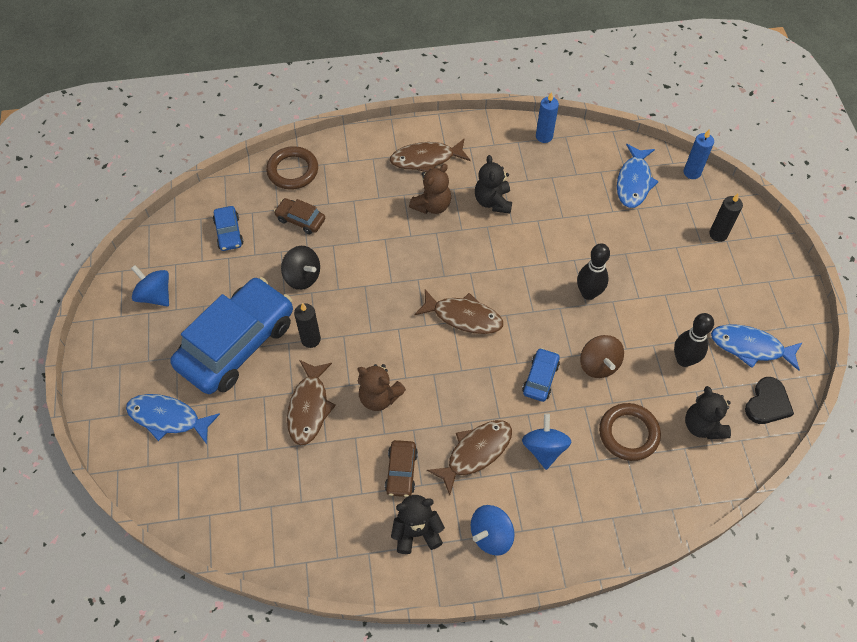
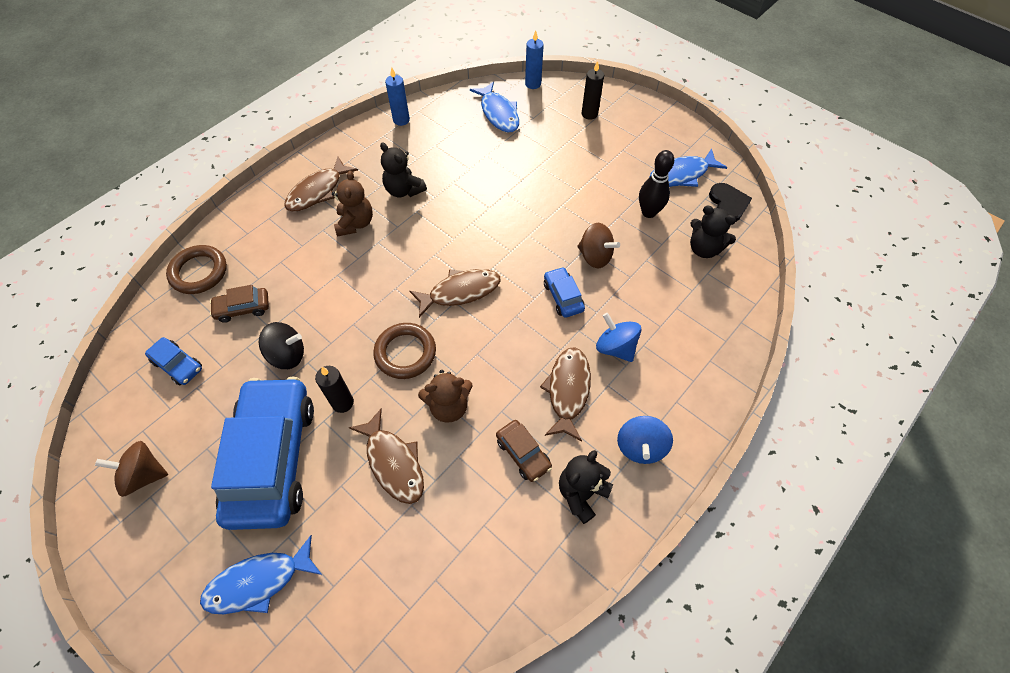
camera: 40 degrees left, 0 degrees up
(155, 295) = (144, 475): blue spinning top -> brown spinning top
(588, 293) = (539, 210): black bowling pin -> none
(628, 433) = (662, 291): brown ring -> brown ring (405, 353)

